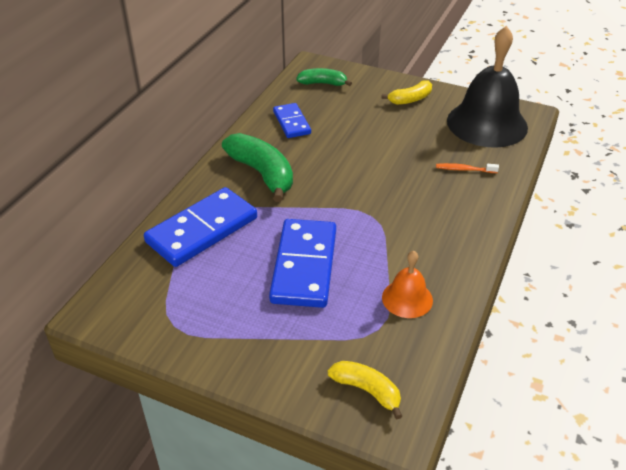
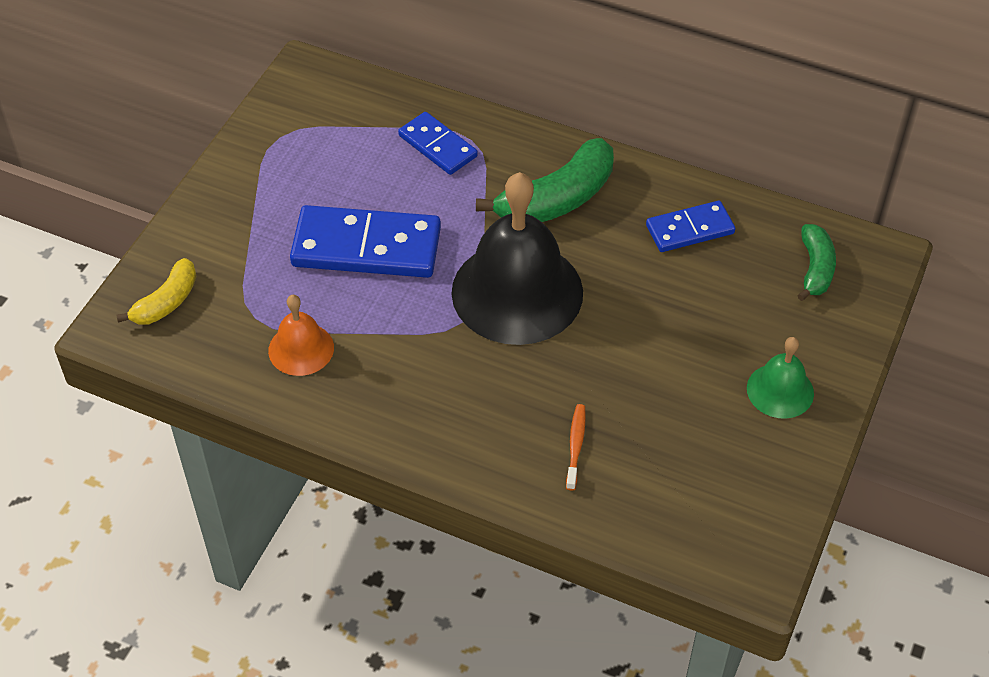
camera: 90 degrees right, 10 degrees up
(202, 230) = (438, 146): blue domino -> blue domino, size x0.58
(410, 99) = (780, 390): yellow banana -> green bell
(487, 123) = (713, 497): black bell -> black bell (517, 292)

